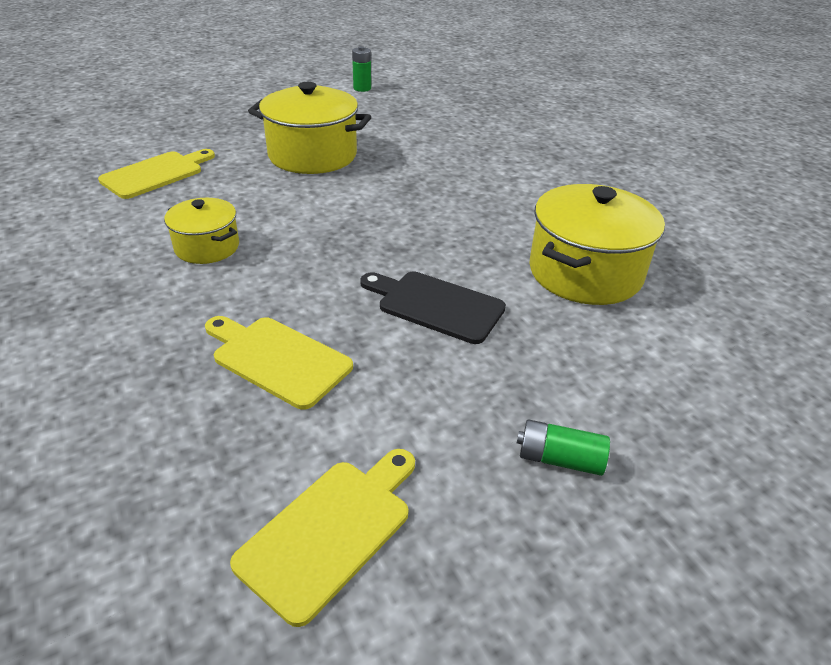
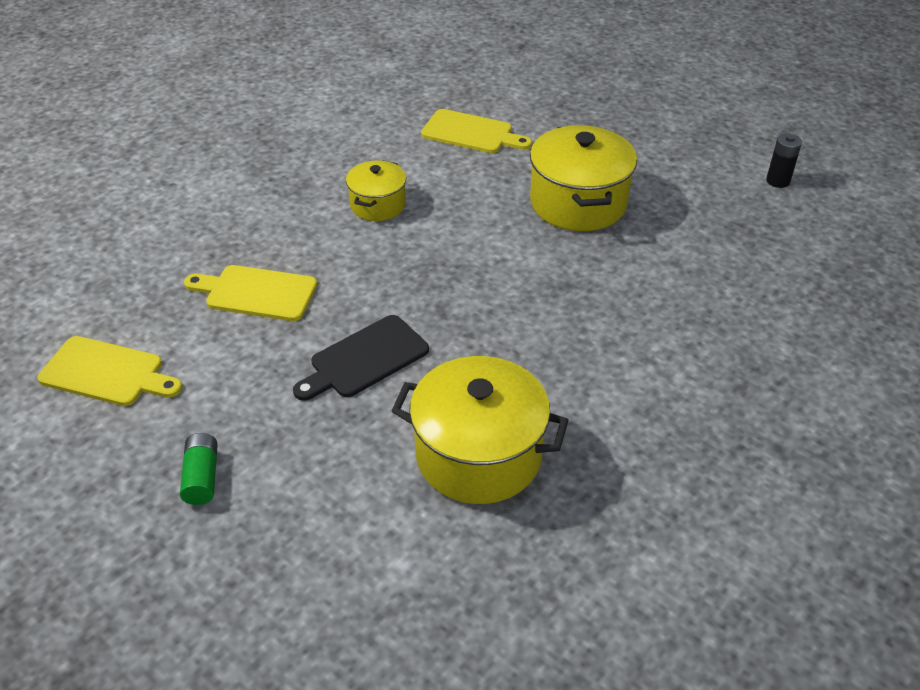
camera: 70 degrees right, 5 degrees up
(277, 359) = (256, 293): yellow cutting board -> yellow cutting board turned 90 degrees counterclockwise
(362, 88) = (778, 181): green battery -> black battery
(436, 305) = (365, 359): black cutting board -> black cutting board turned 135 degrees counterclockwise

